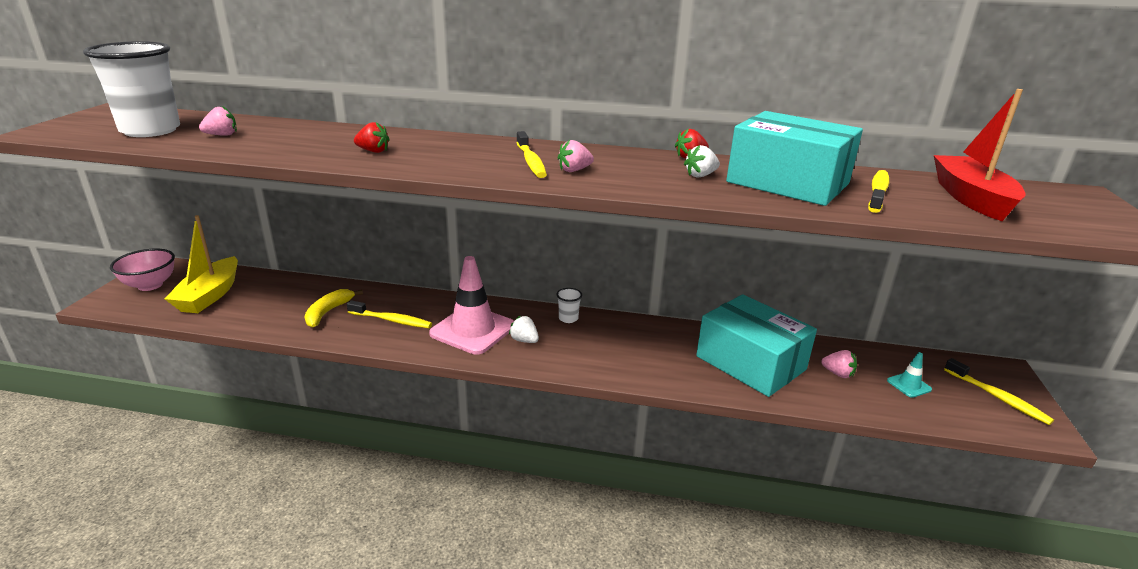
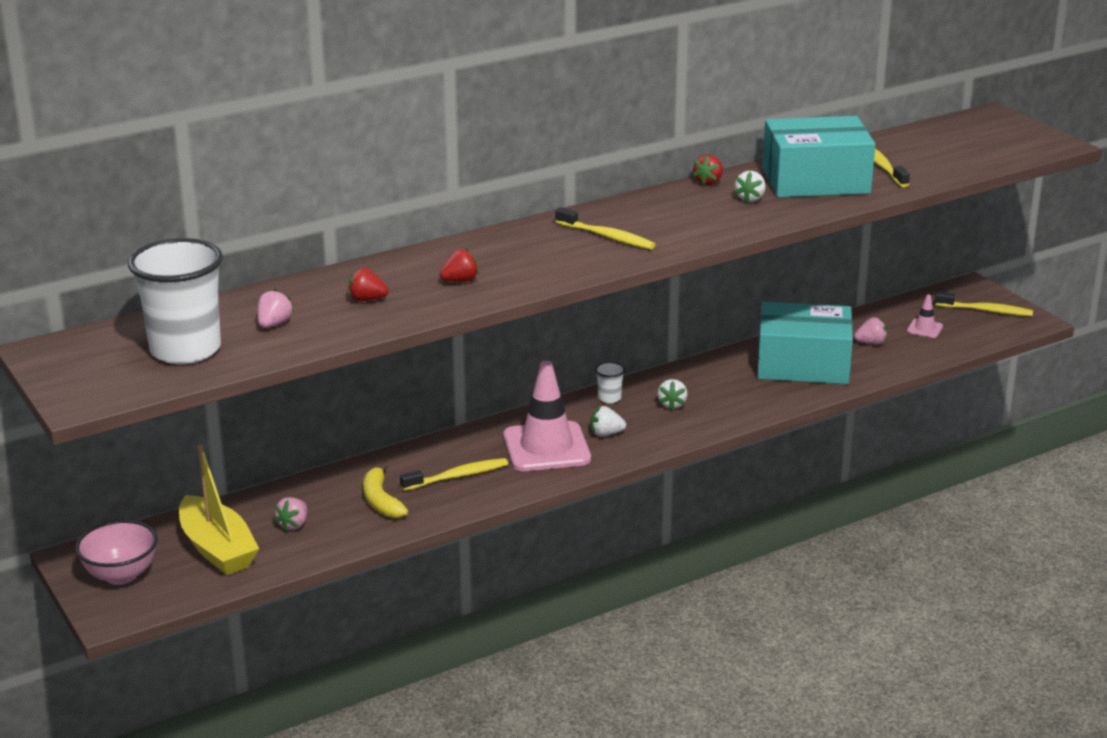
camera: 40 degrees left, 0 degrees up
(298, 141) = (366, 299): none -> red strawberry
(574, 170) = (657, 231): pink strawberry -> pink strawberry (293, 525)
(602, 343) = (672, 404): none -> white strawberry
(909, 385) = (925, 329): turquoise traffic cone -> pink traffic cone
(971, 198) = (939, 148): red boat -> none

